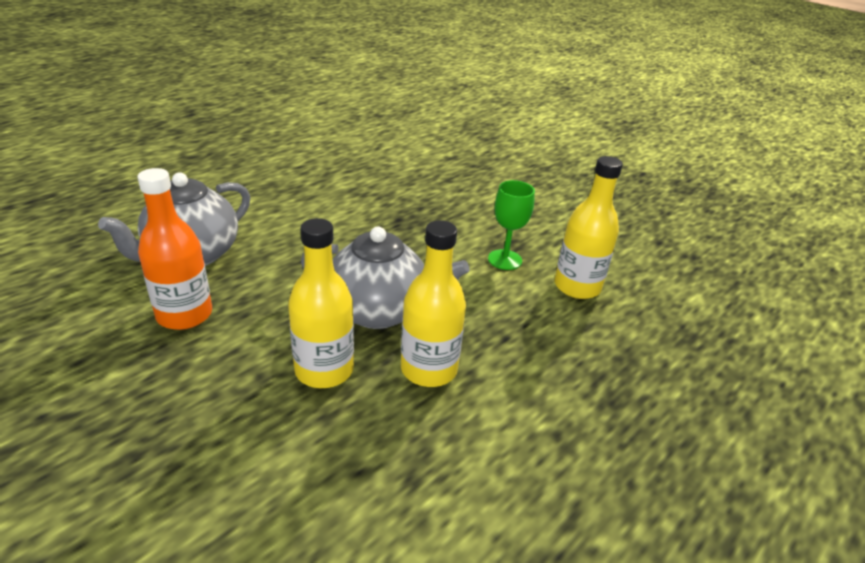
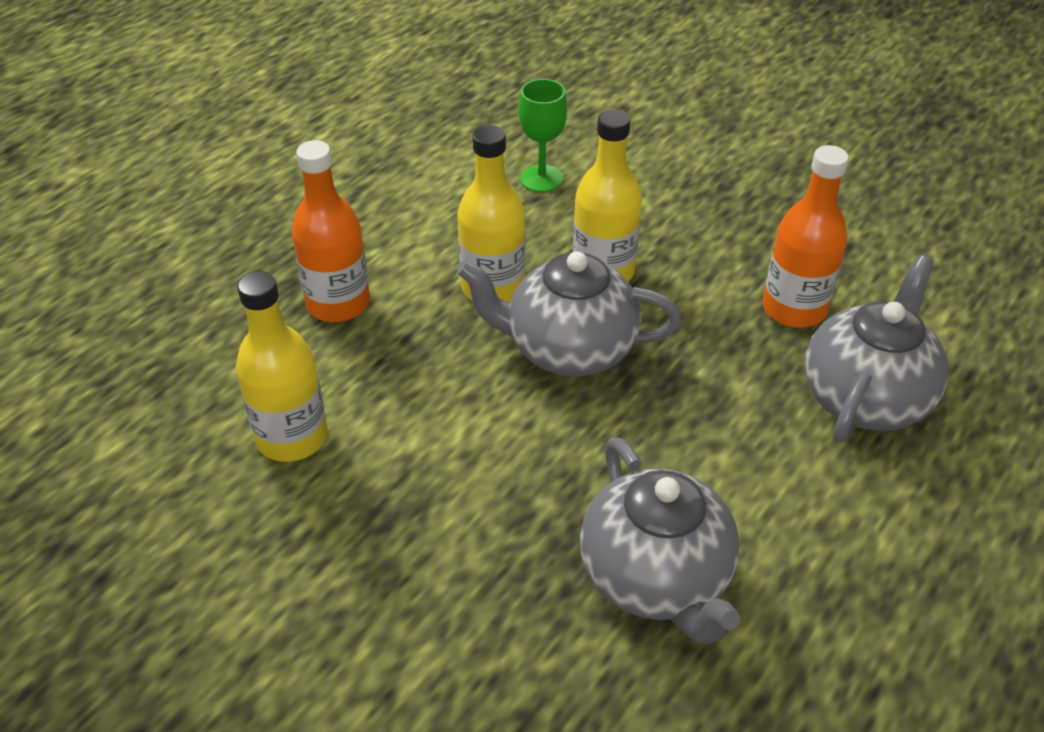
camera: 175 degrees right, 10 degrees up
(373, 205) = (656, 578): none -> grey teapot
(505, 260) = (401, 474): green goblet -> green goblet (541, 178)
(566, 375) = (338, 303): none -> orange bottle

